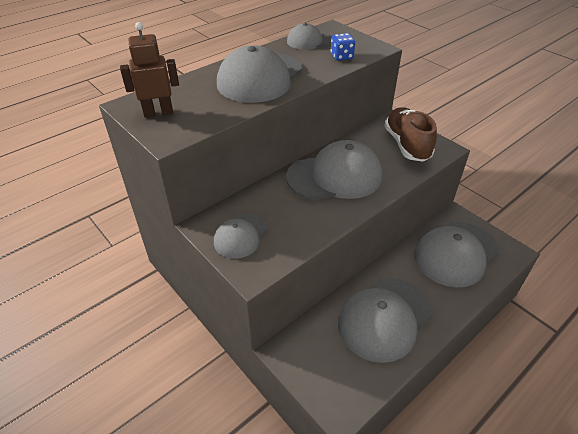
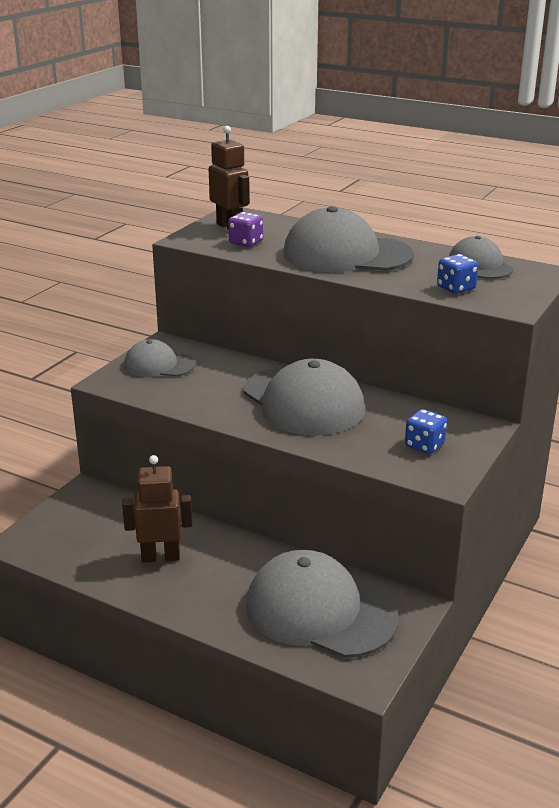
camera: 70 degrees right, 15 degrees down
(201, 112) = (246, 242): none -> purple dice
(384, 318) = (160, 557): grey cap -> brown robot
(407, 145) = (424, 445): brown shoe -> blue dice

